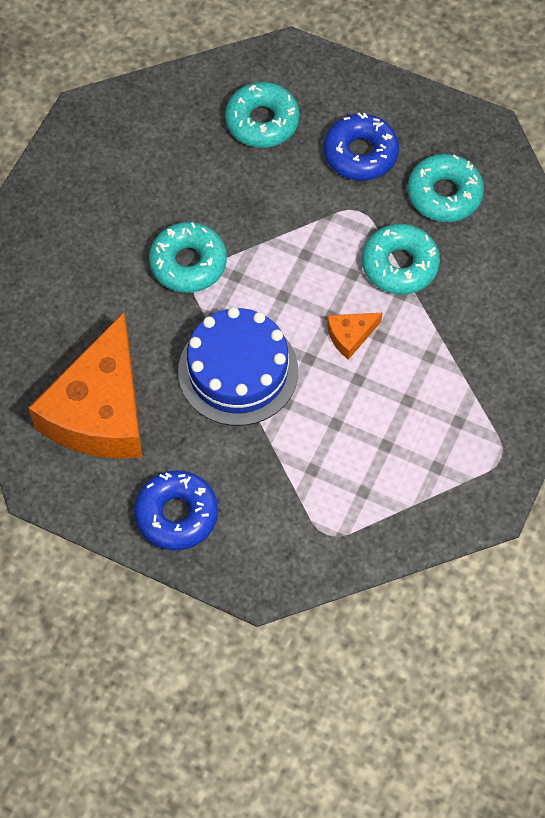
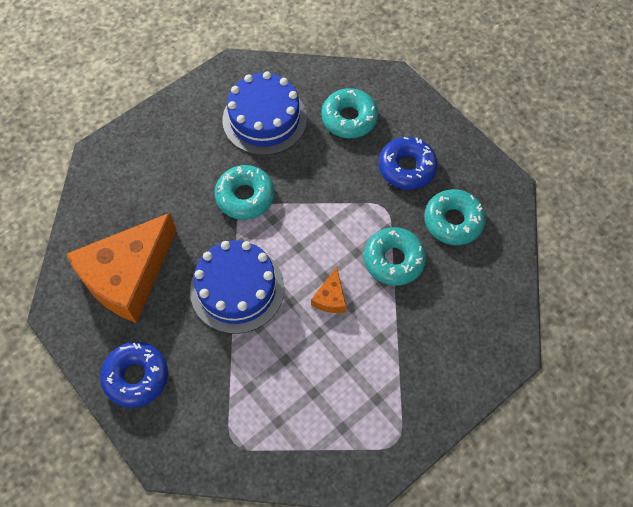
camera: 25 degrees right, 0 degrees up
(160, 162) = (264, 119): none -> blue cake
(350, 336) = (330, 297): orange cheese -> orange cheese turned 75 degrees counterclockwise

